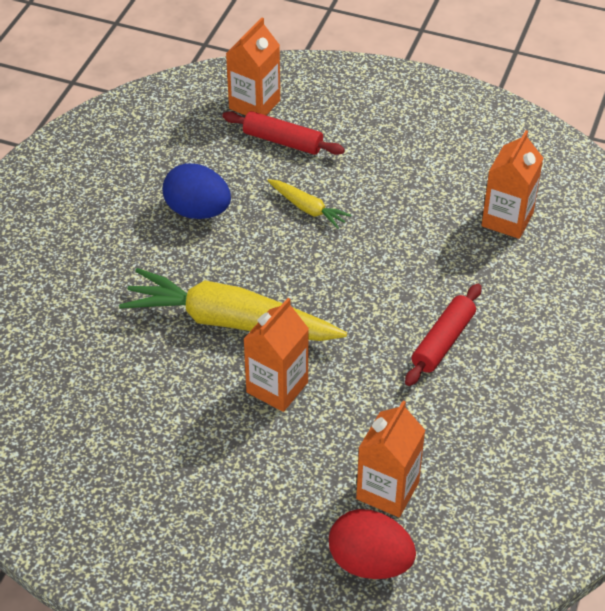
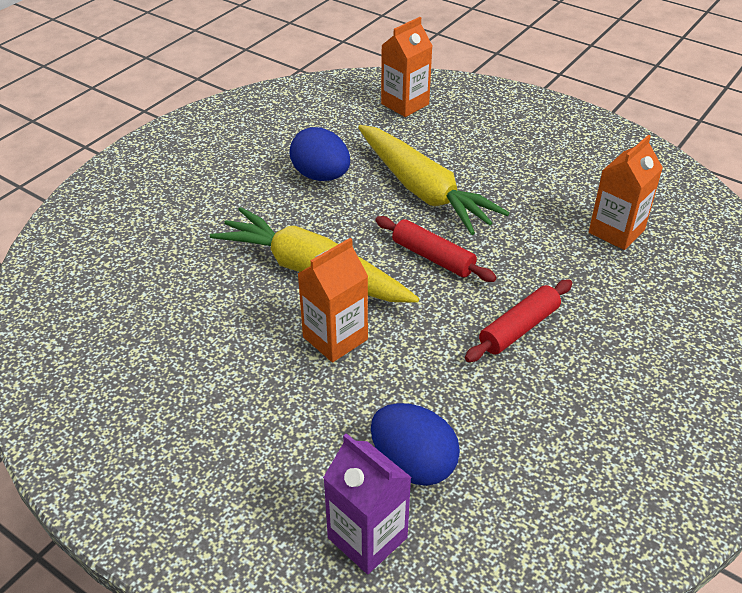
camera: 15 degrees right, 5 degrees down
(282, 141) = (419, 135): red rolling pin -> red rolling pin (433, 257)
(308, 208) = (423, 190): yellow carrot -> yellow carrot, size x2.18
(370, 562) = (367, 538): red egg -> purple carton
(387, 490) = (413, 464): orange carton -> blue egg

